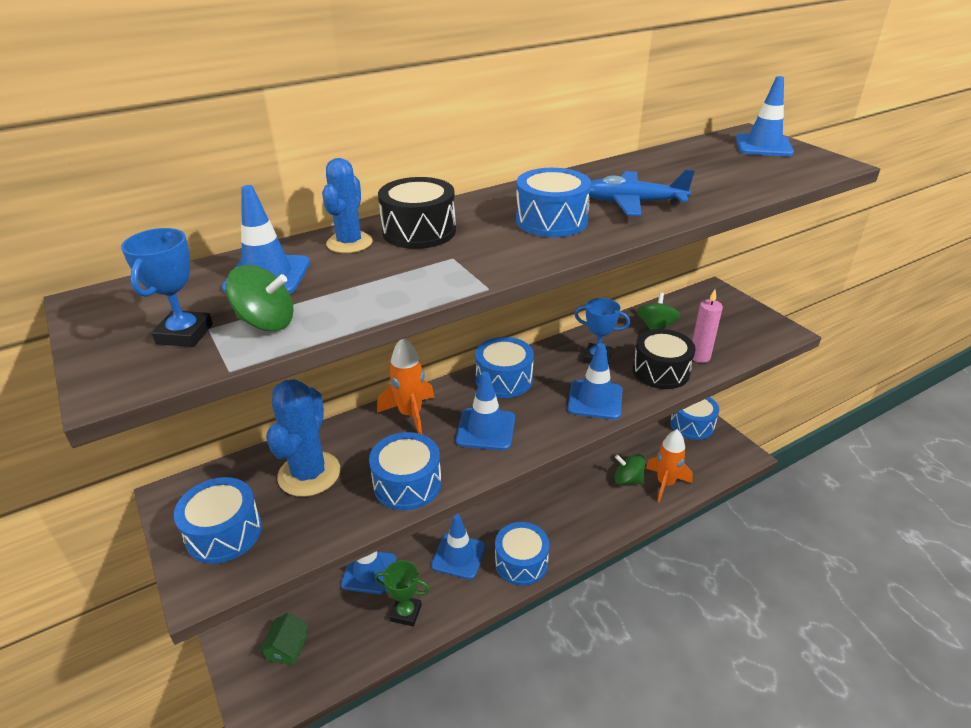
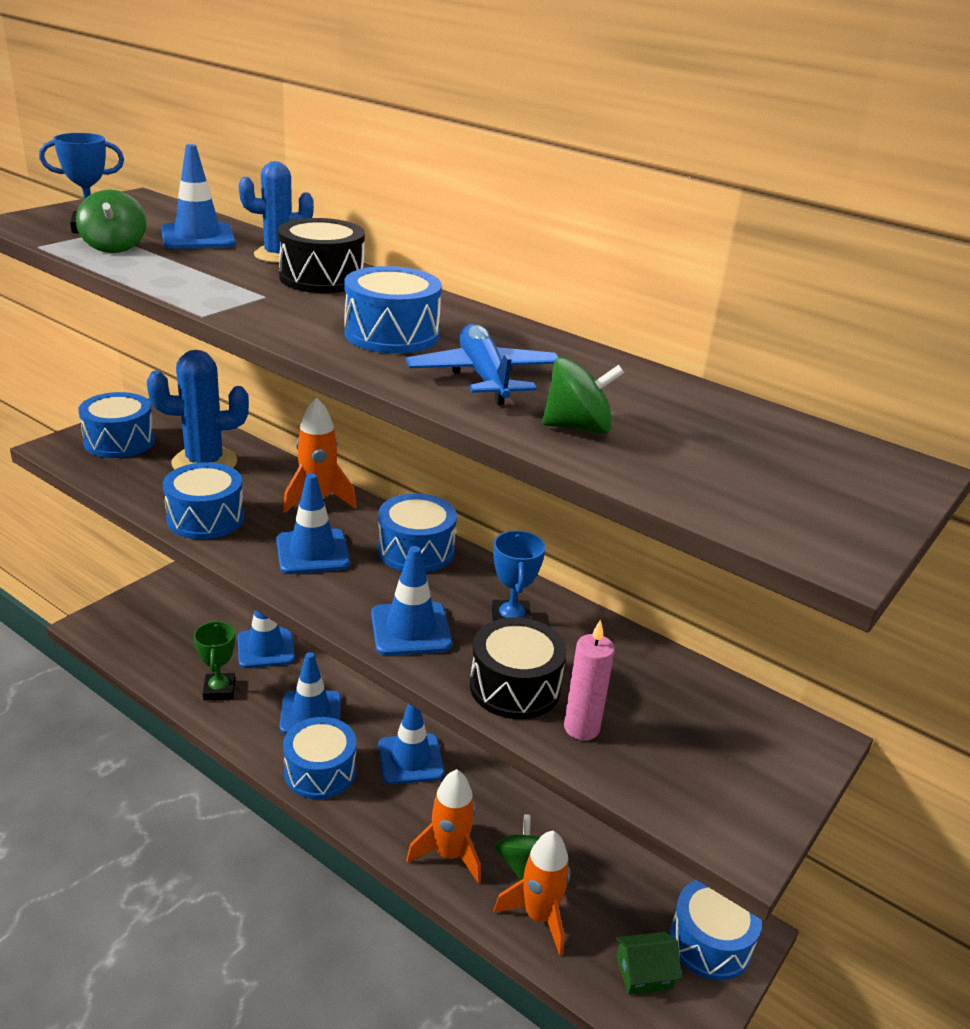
camera: 65 degrees right, 5 degrees down
(287, 647) = (160, 621): green house -> green house (644, 972)
(612, 511) = (449, 854): none -> orange rocket
(656, 327) = (634, 673): green spinning top -> green spinning top (577, 427)
(763, 146) = (847, 479): blue traffic cone -> blue traffic cone (410, 759)

